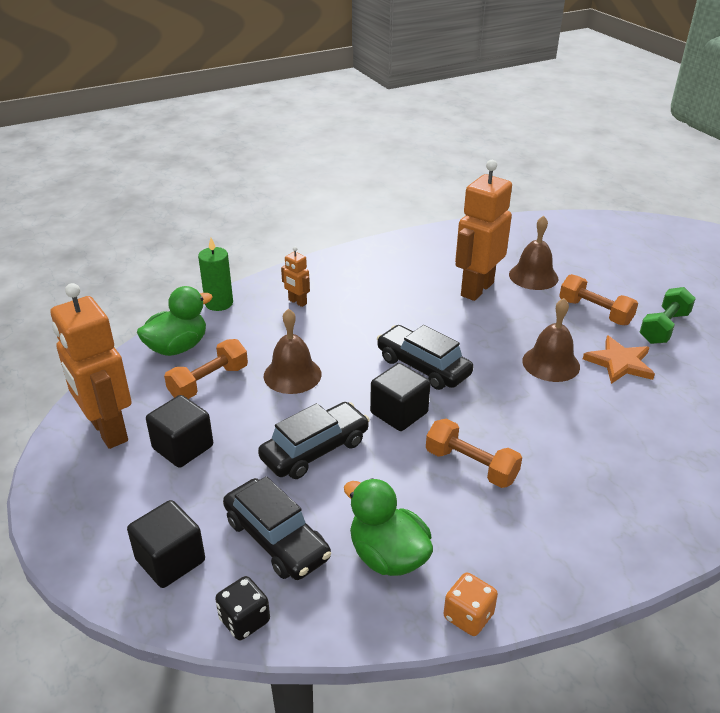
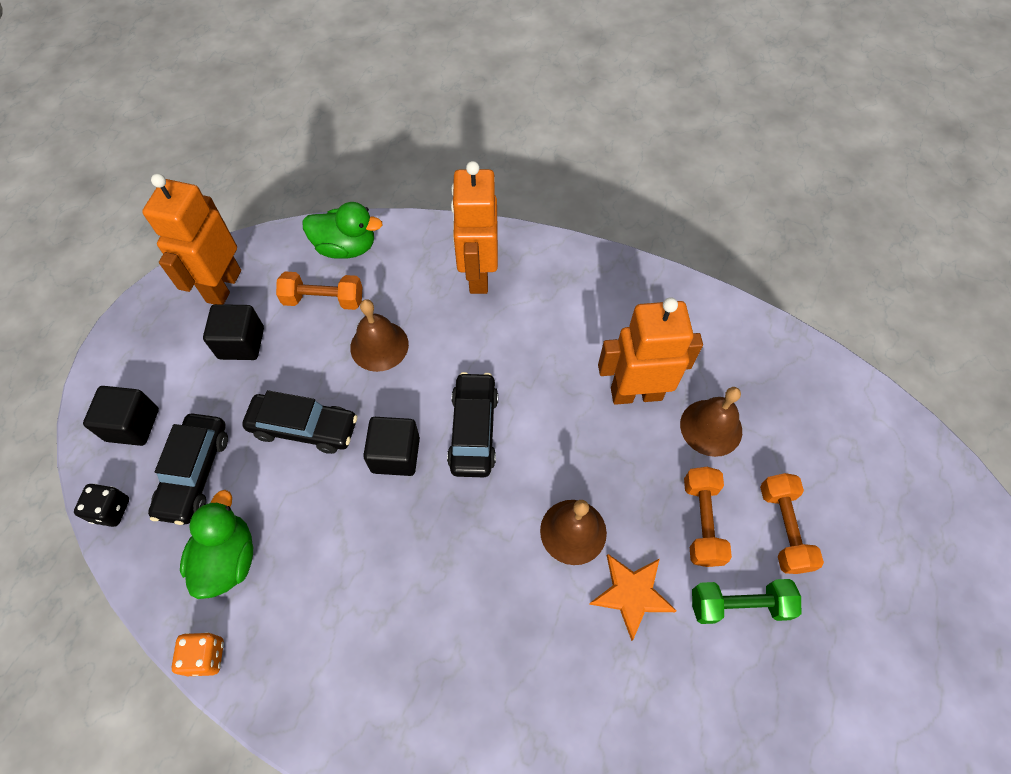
camera: 50 degrees right, 25 degrees up
(219, 303) = (425, 226): green candle -> none
(297, 302) = (478, 275): orange robot -> orange robot, size x2.22
(471, 466) = (372, 553): orange dumbbell -> orange dumbbell (783, 528)

